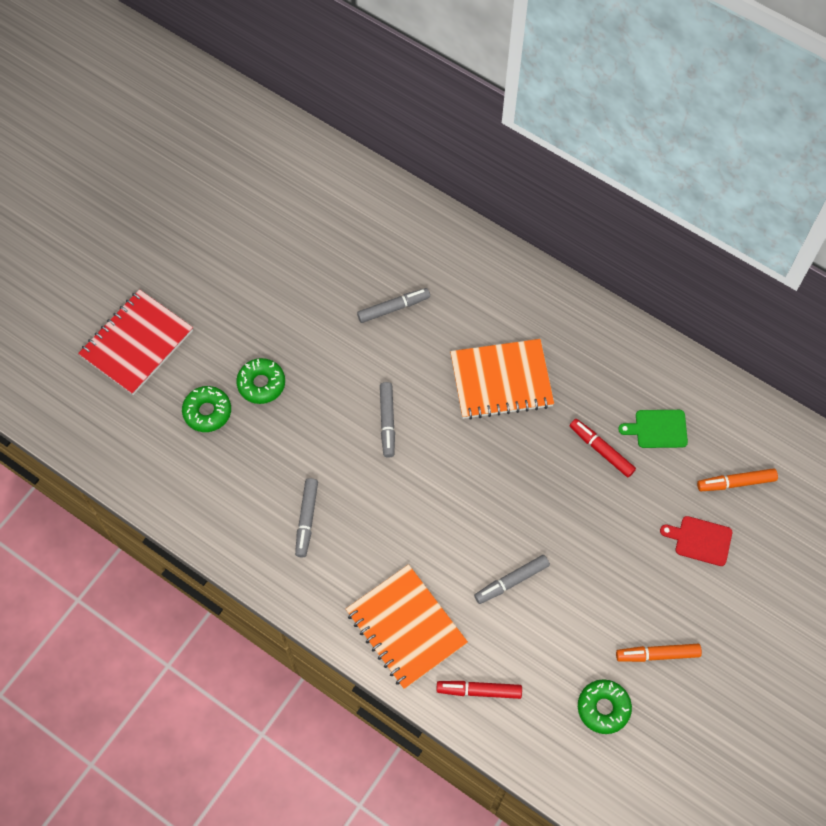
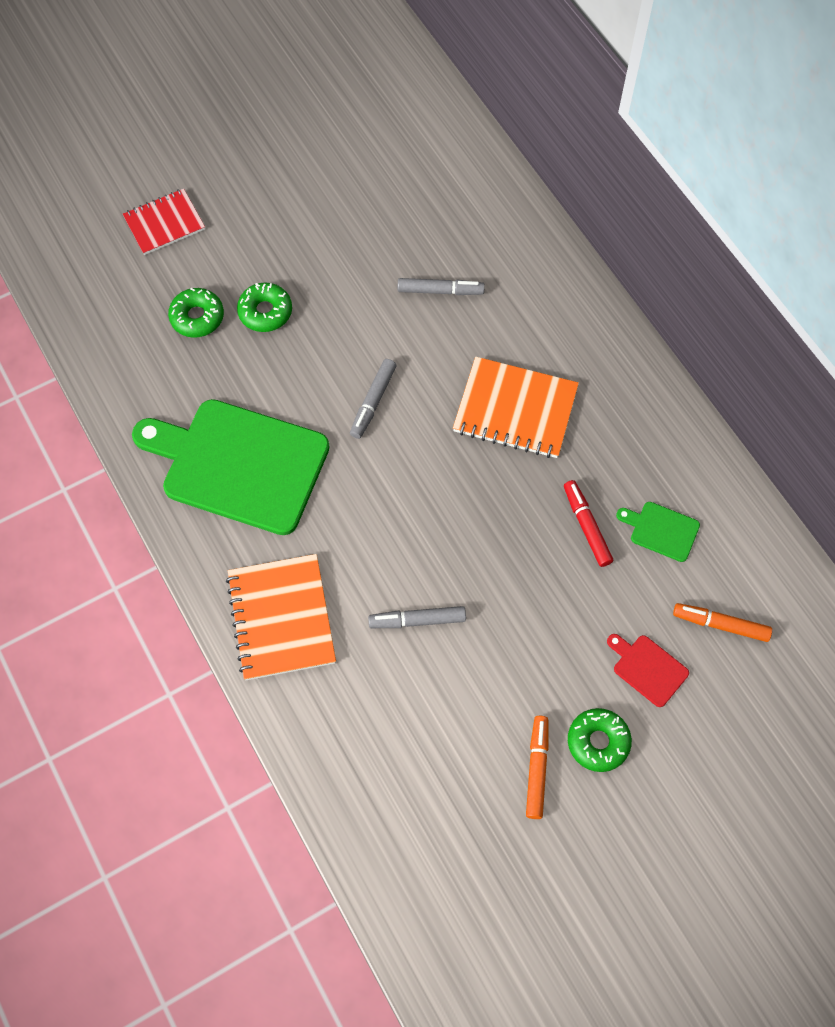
camera: 25 degrees right, 0 degrees up
(137, 343) = (164, 223): red notebook -> red notebook, size x0.67
(307, 519) = (239, 464): grey marker -> green cutting board
(479, 691) = (323, 718): red marker -> none
(603, 708) = (446, 798): green donut -> green donut (598, 742)
(658, 654) = (536, 769): orange marker -> orange marker turned 75 degrees clockwise

